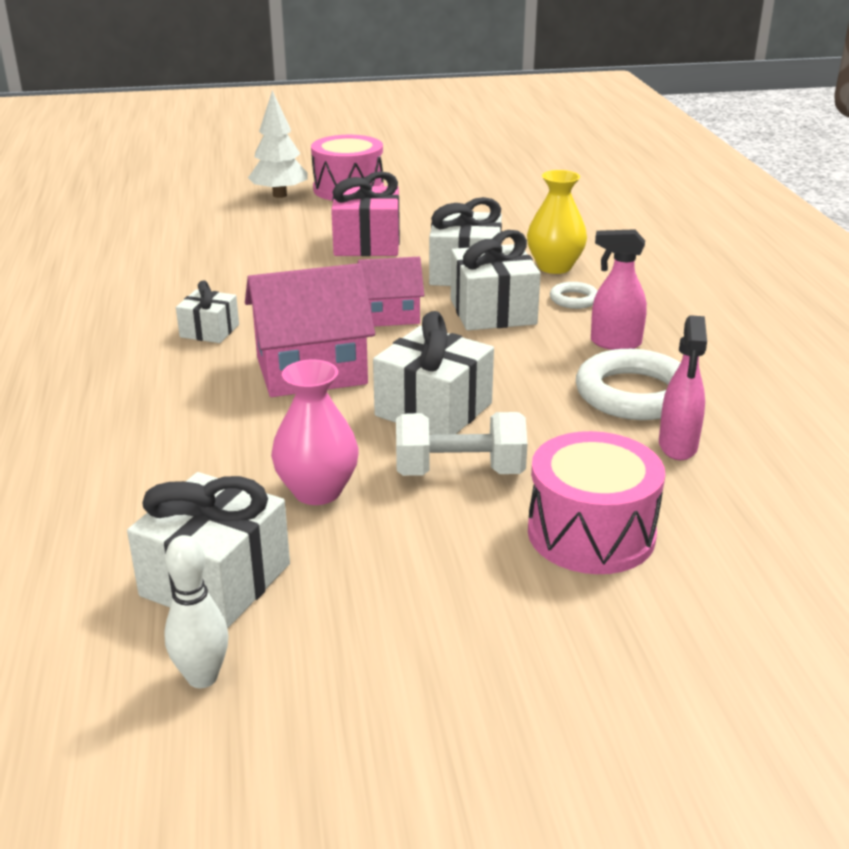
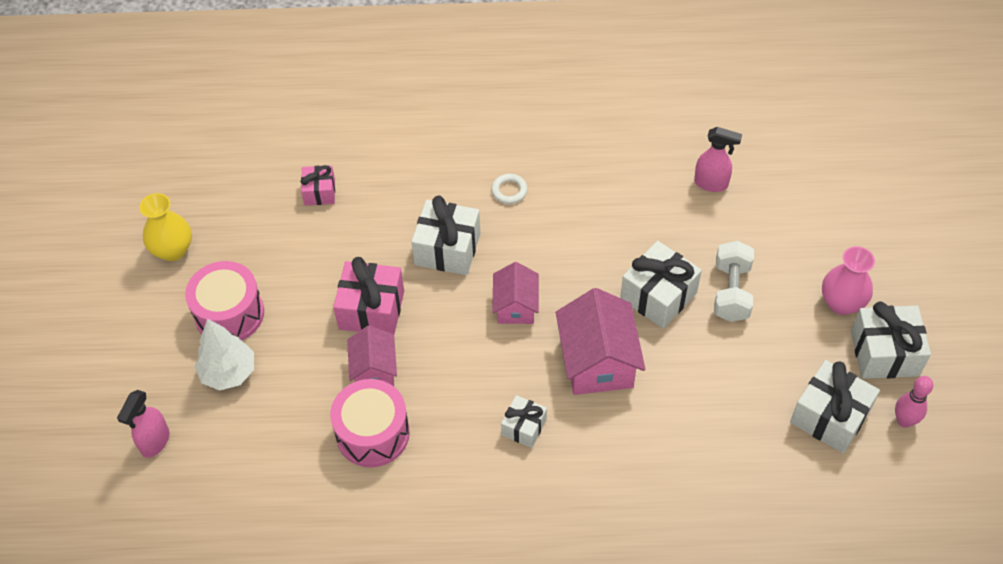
camera: 80 degrees left, 25 degrees up
(202, 677) = (904, 421): white bowling pin -> pink bowling pin
(287, 251) = (374, 370): none -> pink house
(317, 491) = (747, 365): pink vase -> pink vase (841, 303)
(493, 311) = (521, 242): white gift -> white gift (884, 353)
(517, 209) = (319, 192): none -> pink gift
(554, 267) = (448, 191): yellow vase -> yellow vase (173, 250)
(591, 533) = (792, 242): pink drum -> pink drum (372, 433)
(615, 343) = (580, 183): pink spray bottle -> pink spray bottle (155, 442)
(634, 394) = (649, 189): white ring -> none

